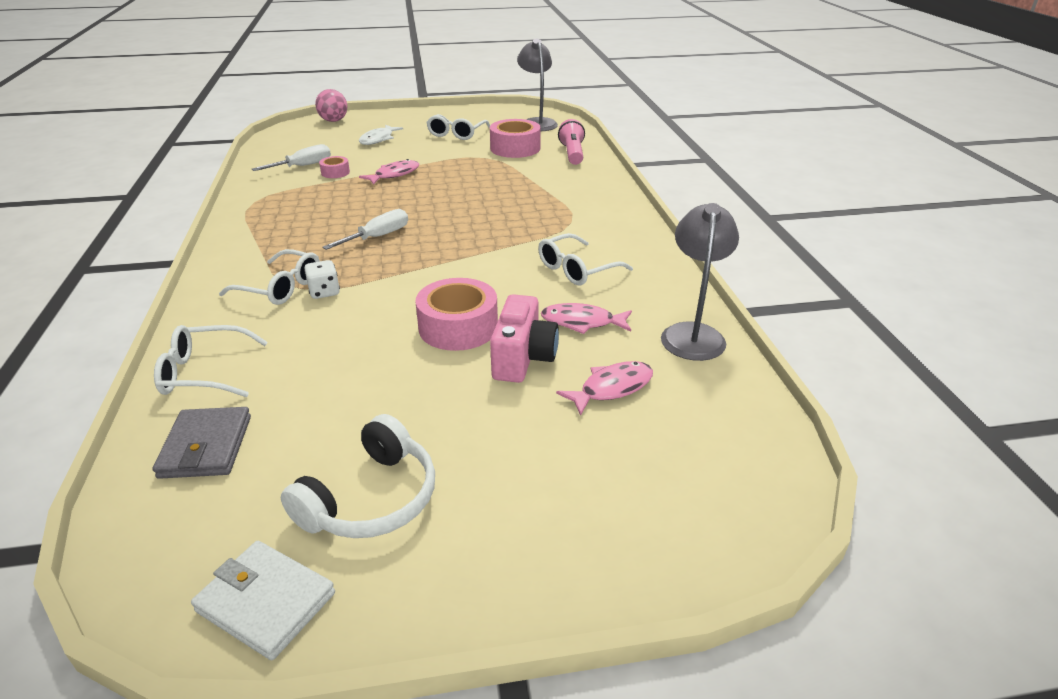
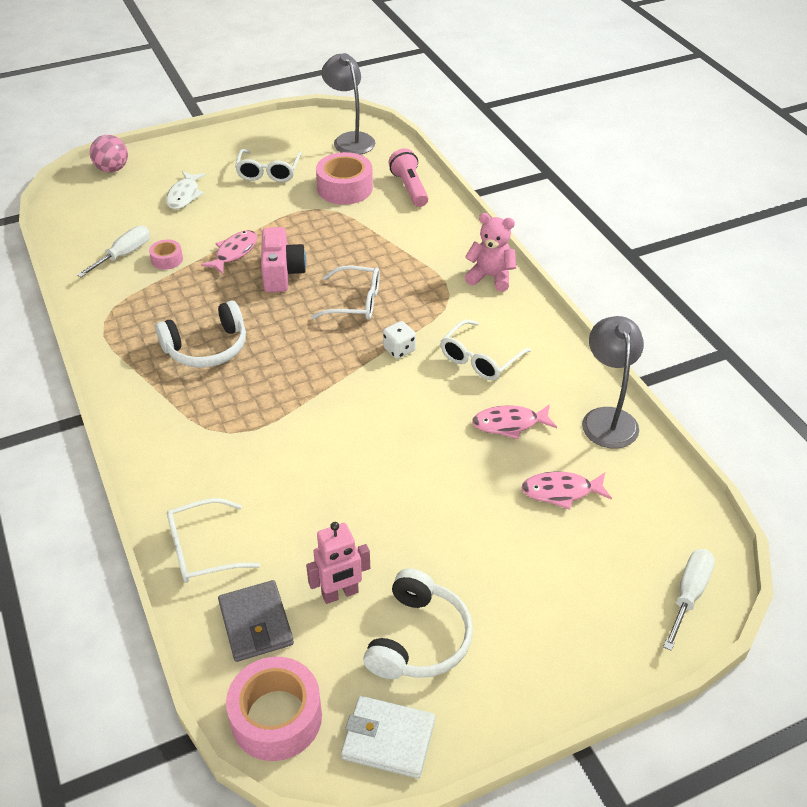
camera: 15 degrees left, 10 degrees up
(281, 287) = (210, 436): white glasses -> white glasses (355, 302)
(313, 437) = (340, 594): none -> pink robot
(324, 292) = (256, 433): white dice -> white dice (399, 349)
(325, 229) = (207, 348): none -> white headphones
(377, 237) = (267, 350): white screwdriver -> white screwdriver (689, 595)
(458, 327) = (403, 451): pink tape -> pink tape (276, 717)
(523, 358) = (475, 475): pink camera -> pink camera (282, 273)
(612, 388) = (561, 492): pink fish -> pink fish turned 135 degrees counterclockwise
(617, 215) = (490, 277): none -> pink teddy bear

